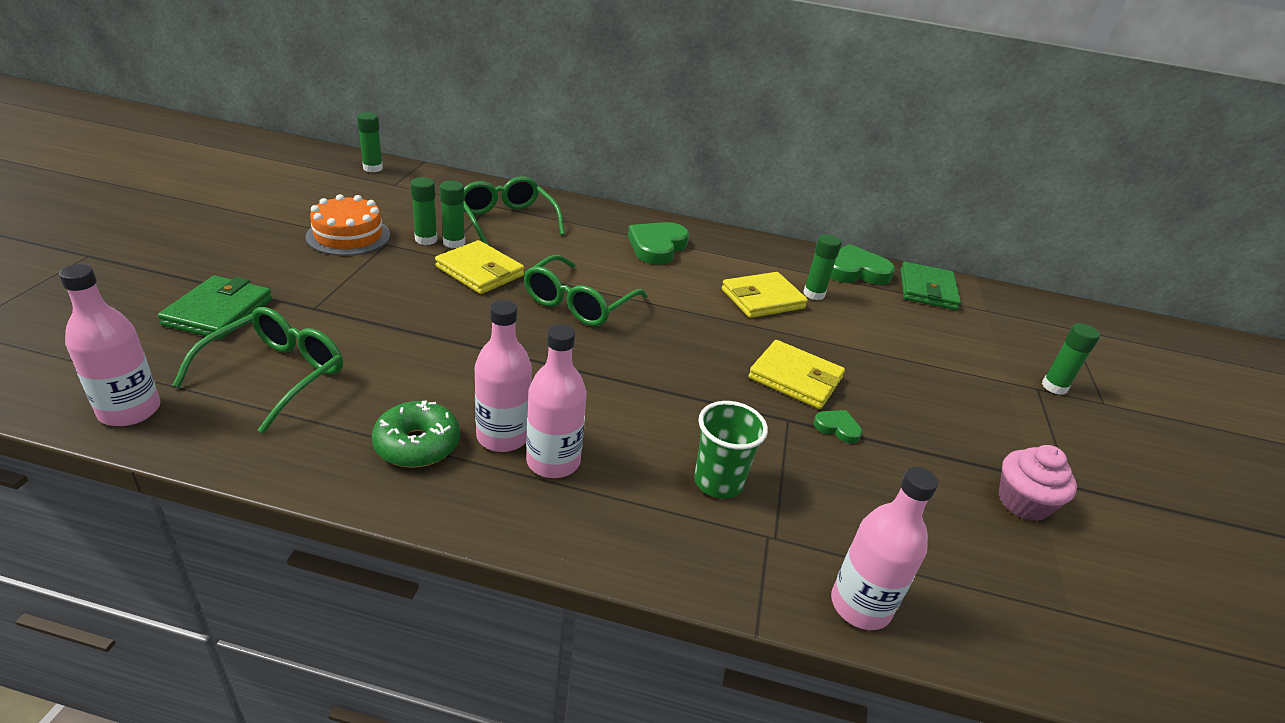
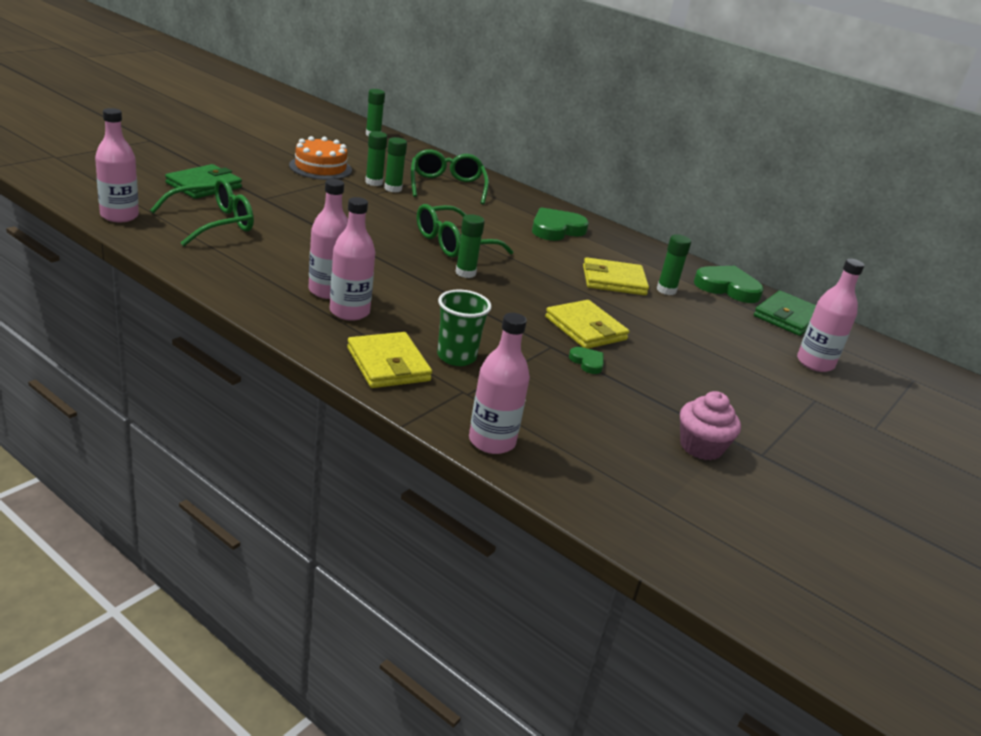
camera: 25 degrees right, 5 degrees down
(417, 445) = (269, 278): green donut -> none
(480, 271) = (396, 208): yellow wallet -> yellow wallet (388, 364)
(996, 340) = (815, 363): none -> pink bottle
(1054, 387) = (834, 404): green glue stick -> green glue stick (465, 273)

